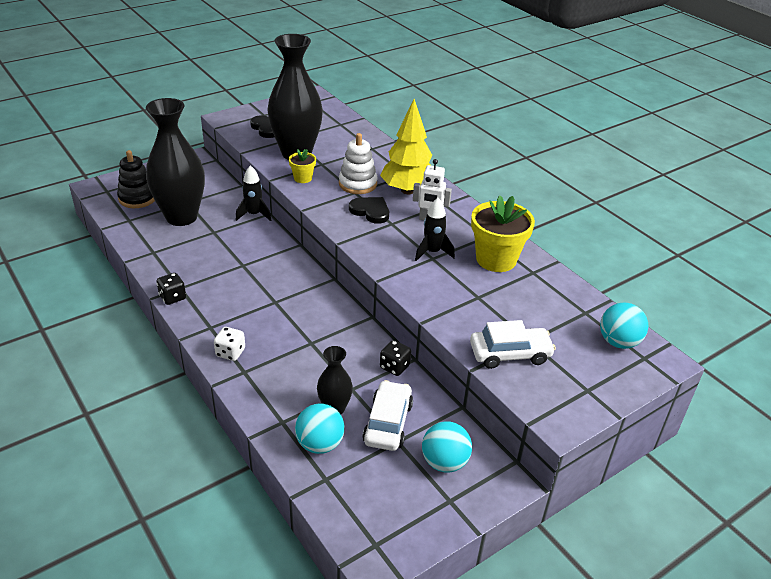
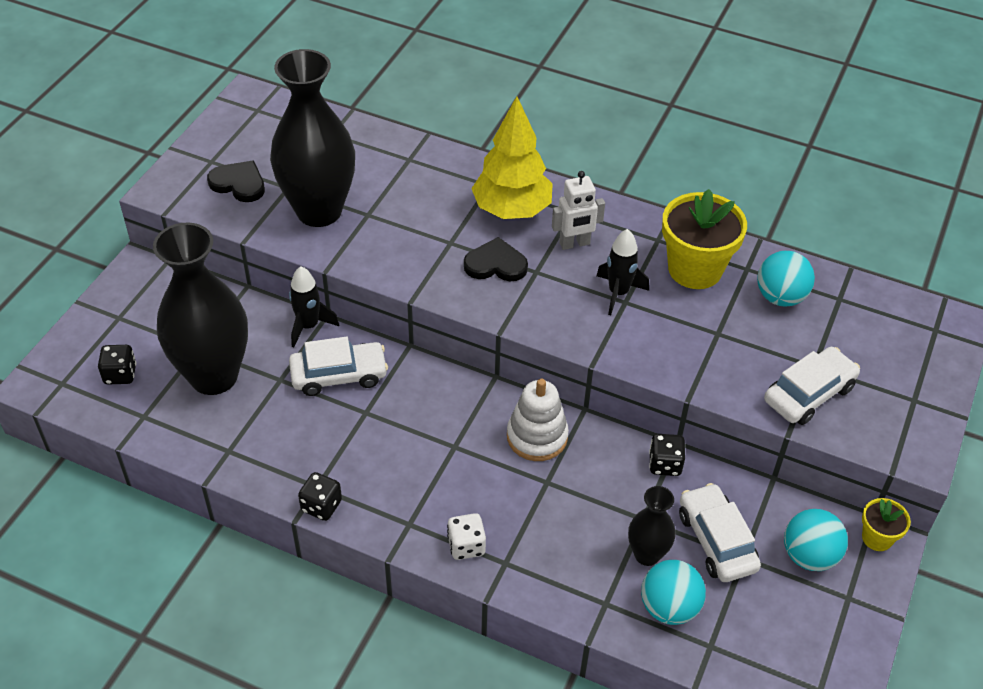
camera: 30 degrees left, 10 degrees up
(137, 198) = (120, 374): black stacking toy -> black dice
(246, 242) = (339, 375): none -> white car
(303, 178) = (365, 249): yellow flower pot -> yellow flower pot (877, 538)
(358, 184) = (442, 227): white stacking toy -> white stacking toy (537, 437)
(618, 342) = (898, 322): turquoise ball -> turquoise ball (780, 297)

